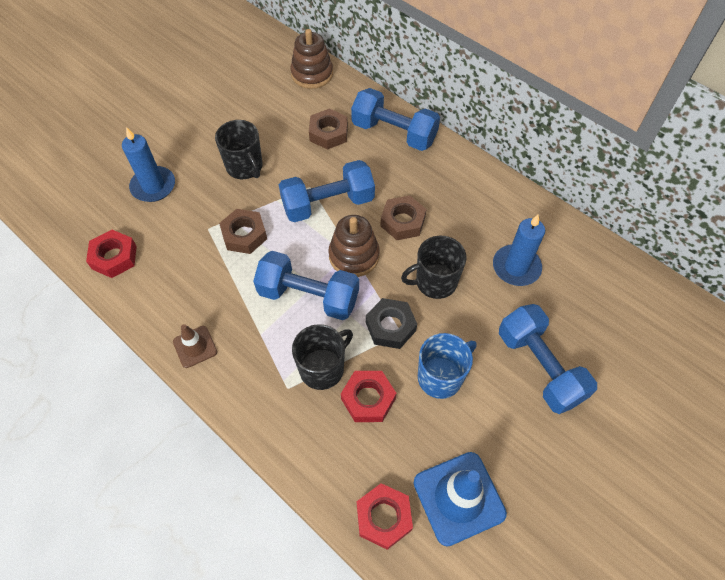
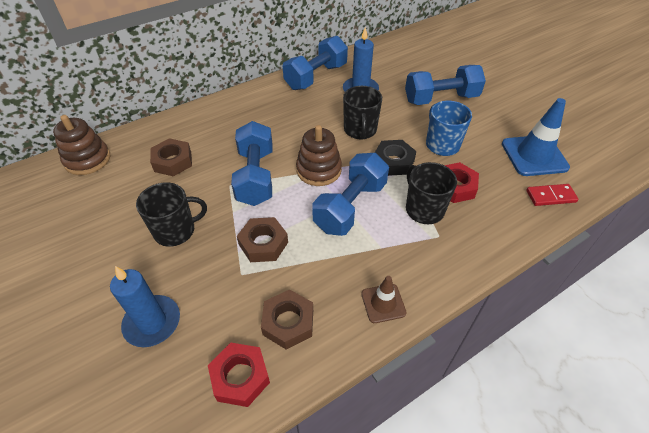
camera: 75 degrees left, 10 degrees down
(383, 517) = (551, 196): red nut -> red domino
(394, 133) = (200, 121): blue dumbbell -> blue dumbbell (316, 77)
(402, 222) = (296, 135): brown nut -> brown nut (288, 322)

